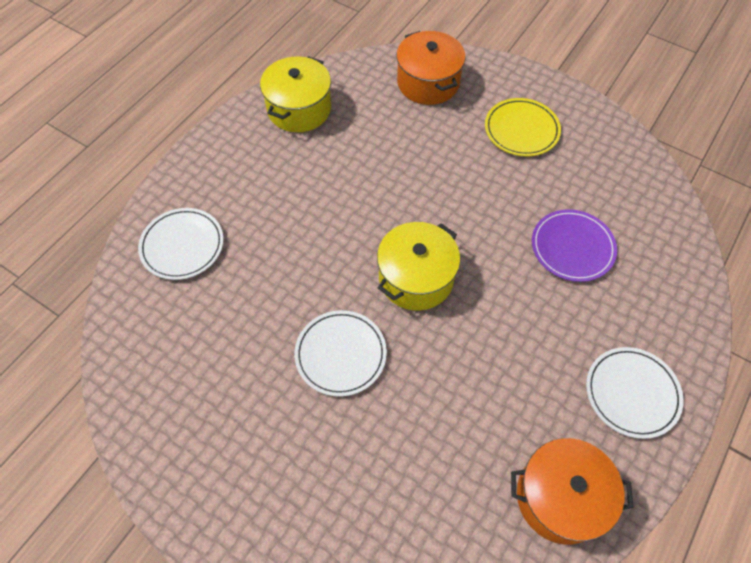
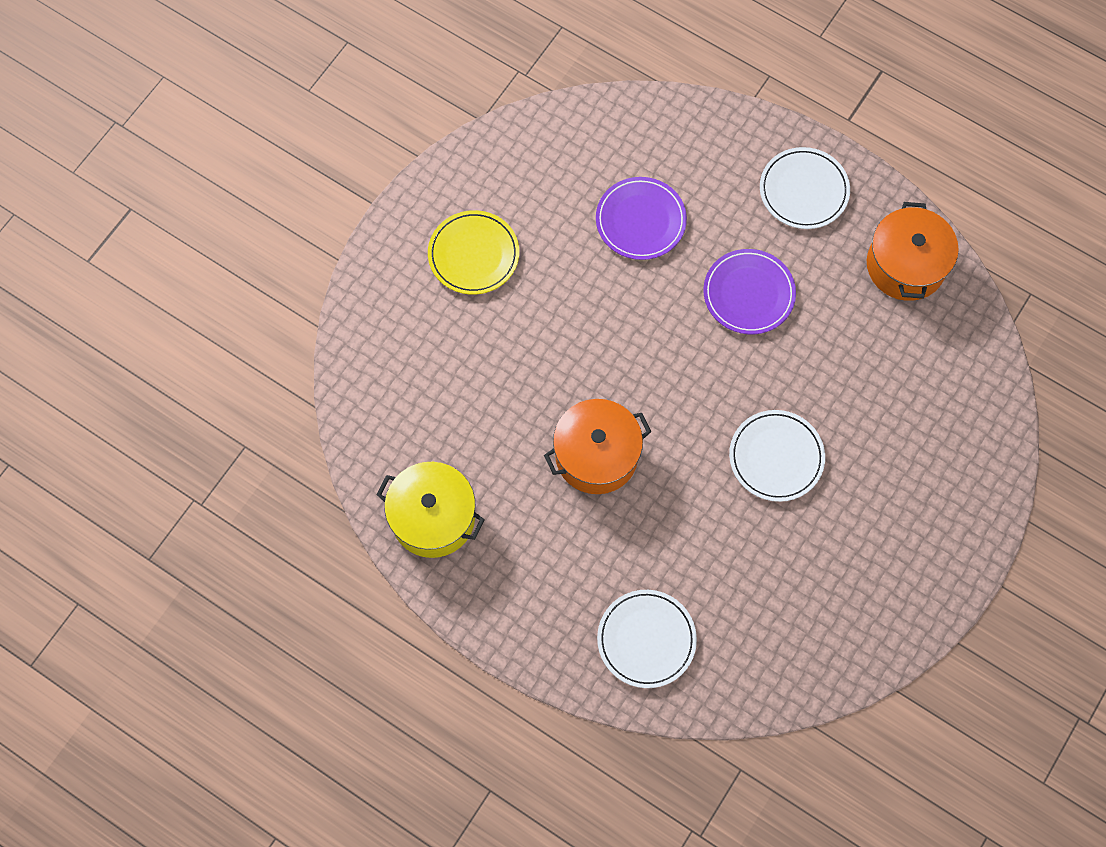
camera: 90 degrees left, 10 degrees up
(416, 278) = (683, 381): yellow pot -> none
(428, 82) = (391, 358): orange pot -> orange pot (596, 455)
(508, 336) = (748, 293): none -> purple plate

